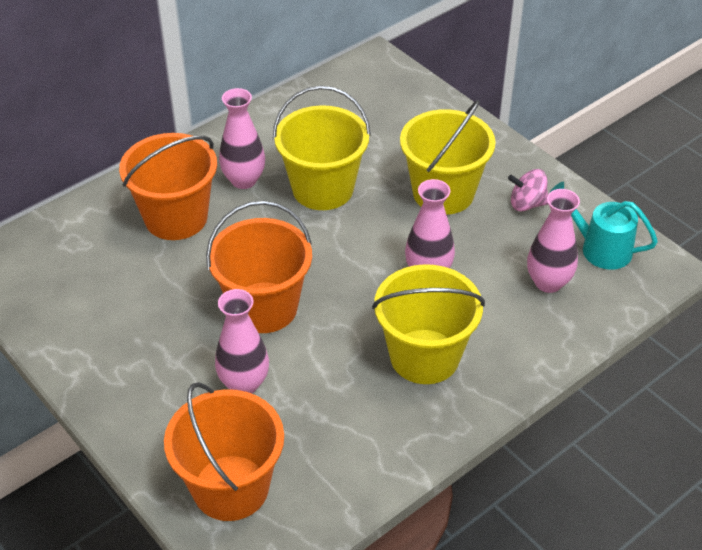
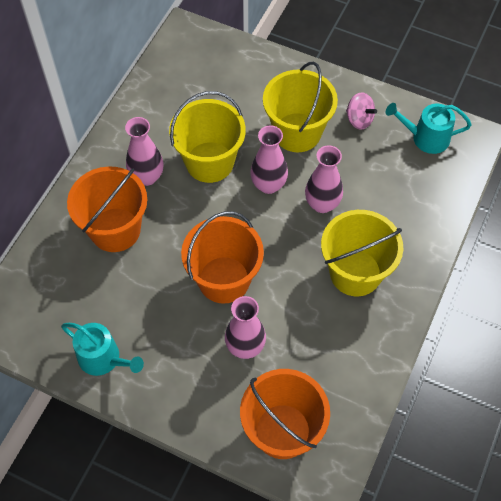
camera: 25 degrees left, 15 degrees up
(79, 335) = (103, 358): none -> turquoise watering can
(527, 204) = (359, 119): pink spinning top -> pink spinning top turned 120 degrees counterclockwise
(548, 282) = (406, 179): pink vase -> pink vase (268, 185)

